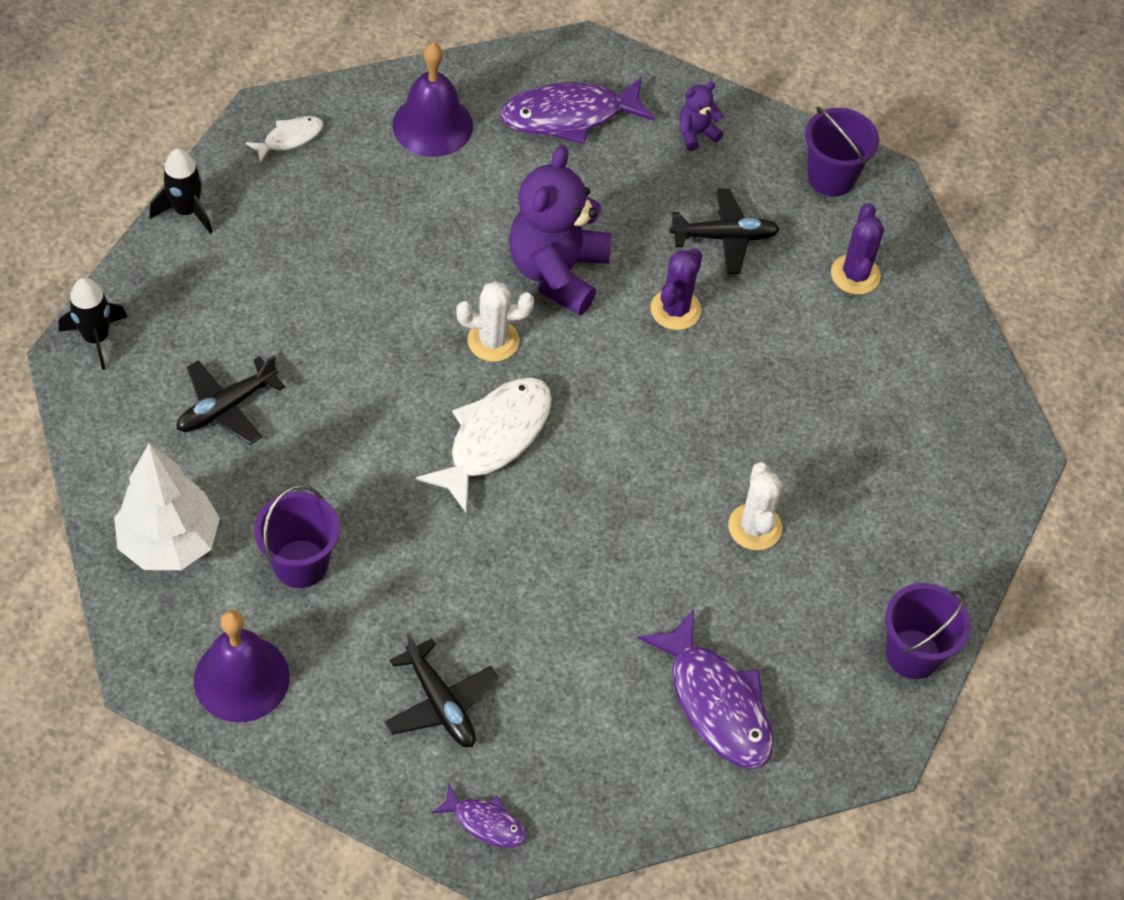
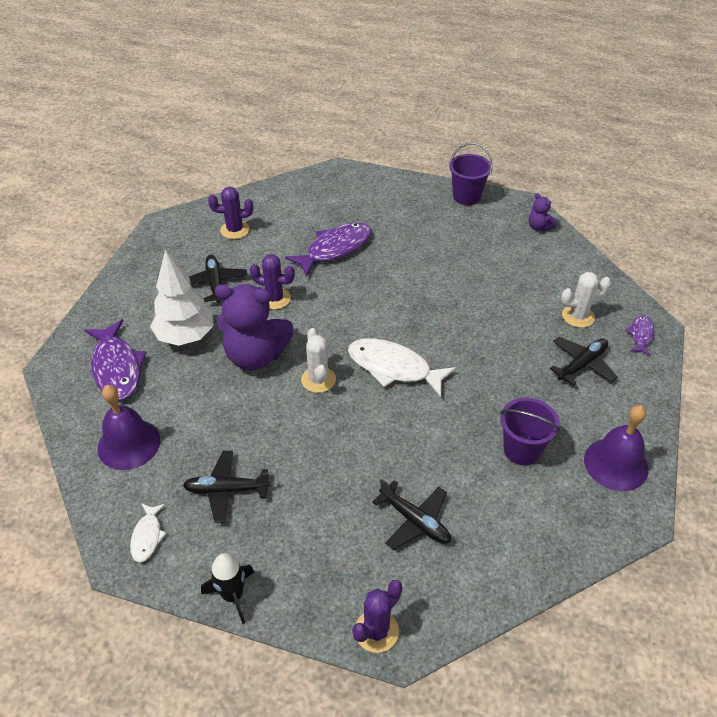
camera: 95 degrees left, 10 degrees down
(96, 338) = (376, 631): black rocket -> purple cactus
(170, 542) = (537, 529): white tree -> white tree (186, 336)
(289, 138) = (147, 536): white fish -> white fish turned 135 degrees counterclockwise
(333, 217) = (226, 490): none -> black plane
(696, 133) = (130, 304): purple teddy bear -> purple teddy bear (539, 227)
(716, 702) = (525, 258): purple fish -> purple fish (335, 249)
(754, 527) = (415, 253): white cactus -> white cactus (578, 316)
(831, 177) = (162, 244): purple bucket -> none

